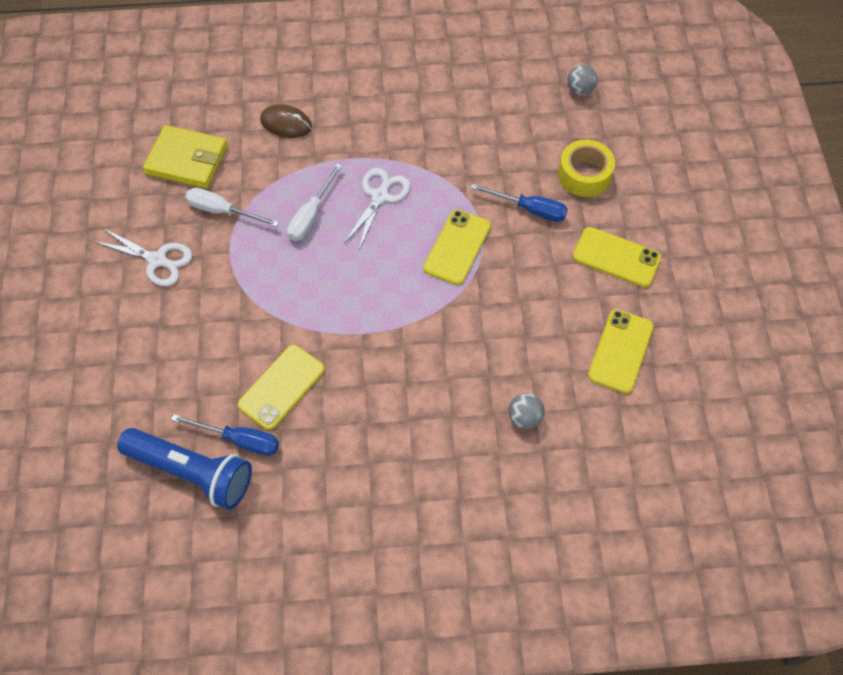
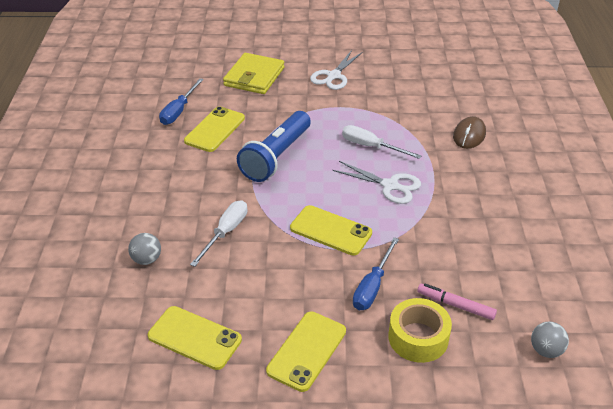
camera: 95 degrees right, 20 degrees down
(187, 160) = (426, 87): yellow wallet -> yellow wallet (254, 77)
(192, 472) = (162, 92): blue flashlight -> blue flashlight (276, 157)
(222, 211) = (376, 103): white screwdriver -> white screwdriver (225, 232)
(282, 387) = (215, 129): yellow phone -> yellow phone turned 75 degrees clockwise
(542, 147) = (455, 305): none -> pink marker

